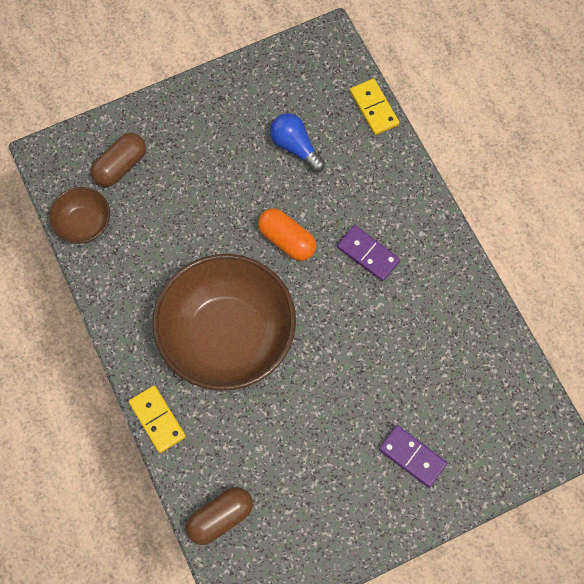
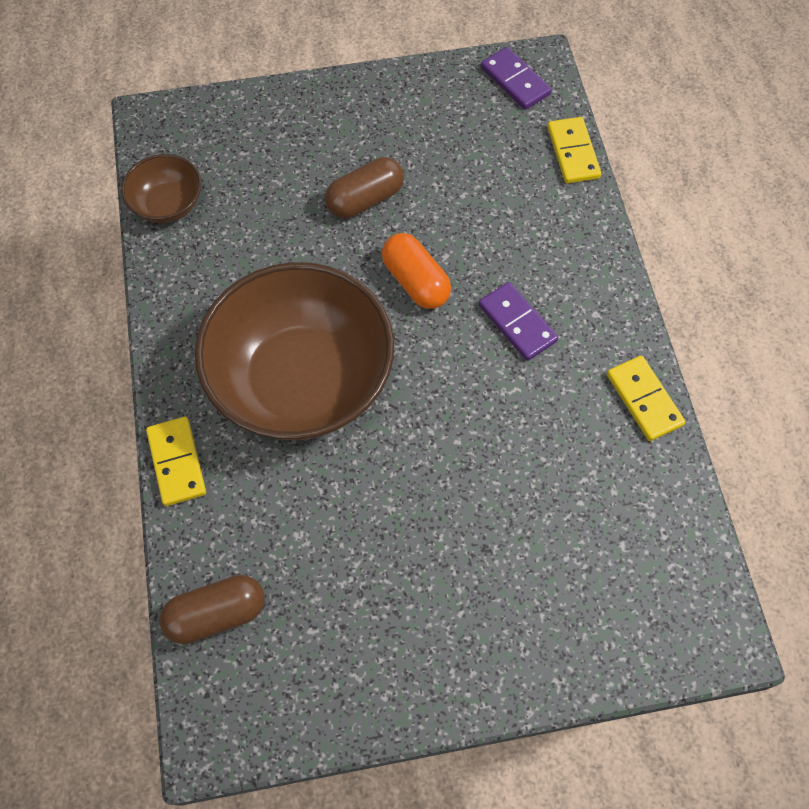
camera: 15 degrees right, 5 degrees down
(120, 166) = (236, 150): brown capsule -> brown capsule (365, 199)
(295, 147) = (460, 175): blue light bulb -> none
(412, 457) = (506, 601): purple domino -> purple domino (515, 81)
(470, 289) = (644, 400): none -> yellow domino

